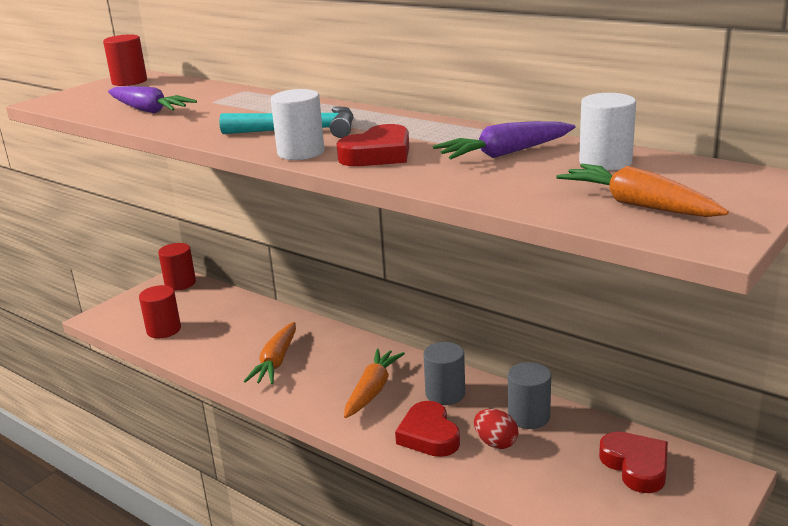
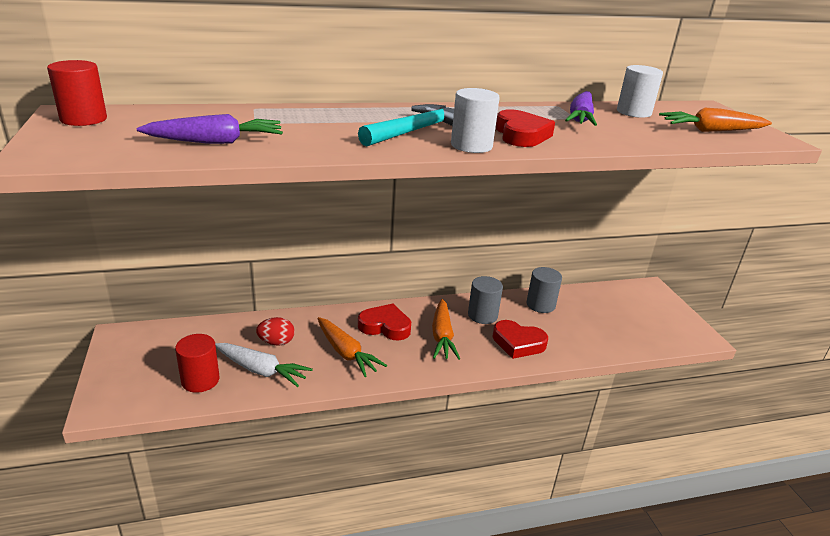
camera: 55 degrees left, 5 degrees up
(180, 283) = (135, 337): red cylinder -> none
(204, 343) = (261, 370): none -> white carrot
(372, 390) = (442, 336): orange carrot -> orange carrot turned 150 degrees counterclockwise
(495, 443) = (552, 327): red egg -> red egg (276, 342)
(636, 466) = (618, 303): red heart -> red heart (385, 326)

